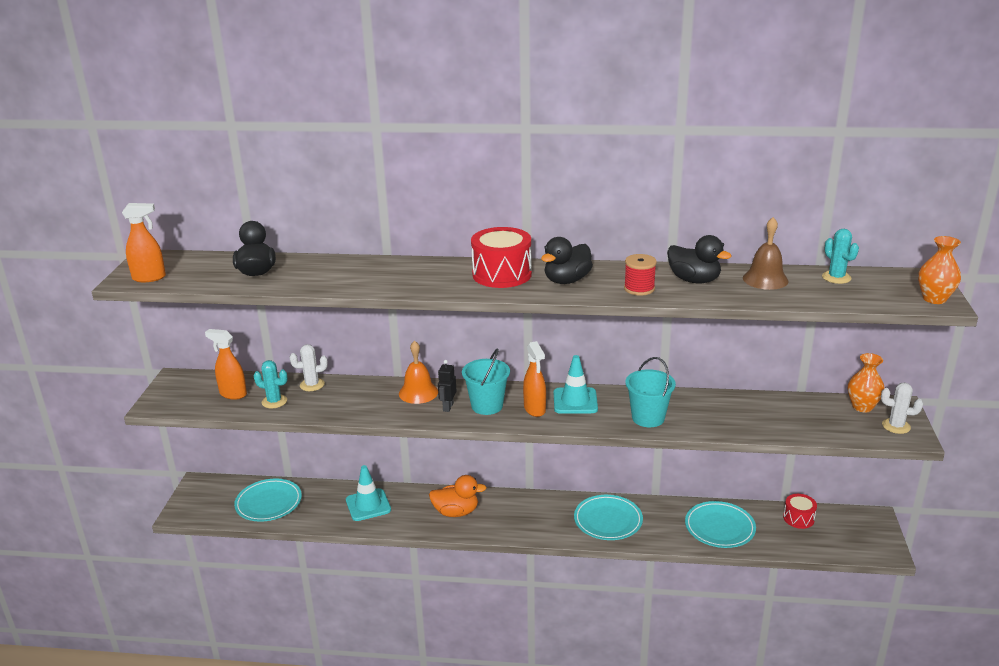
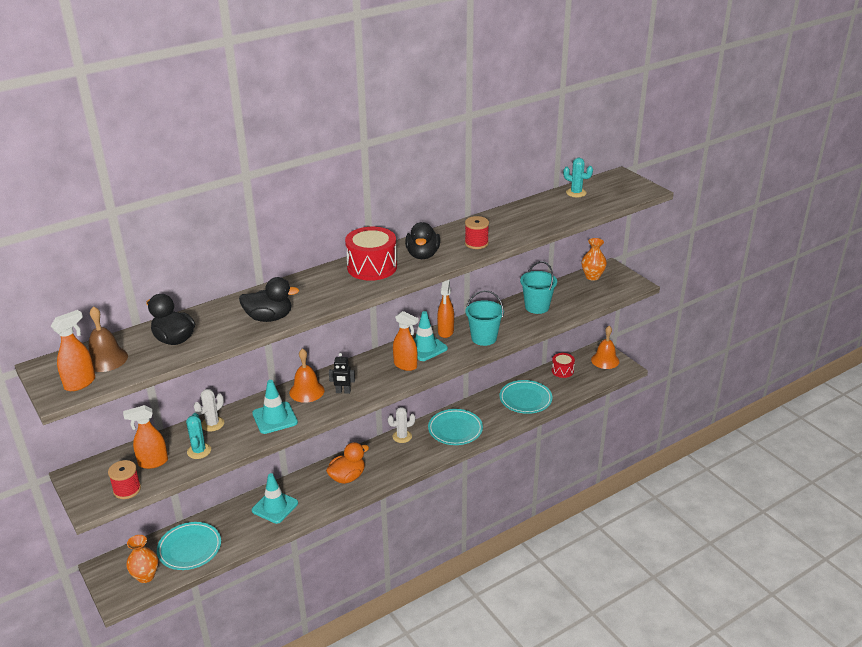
camera: 40 degrees left, 5 degrees up
(190, 406) = (127, 489): none -> red spool
(274, 401) = (199, 451): turquoise cactus -> turquoise cactus turned 75 degrees counterclockwise
(363, 403) = (275, 418): none -> turquoise traffic cone
(448, 407) = (343, 392): black robot -> black robot turned 60 degrees counterclockwise
(487, 406) = (370, 378): turquoise bucket -> turquoise bucket (537, 307)
(615, 395) = (445, 332): none -> orange spray bottle
(694, 280) = (500, 224): black duck -> black duck (269, 318)
(765, 279) = (540, 208): brown bell -> brown bell (106, 359)
(867, 531) = (605, 360): none -> orange bell
(896, 426) = (621, 281): white cactus -> white cactus (402, 436)
(934, 299) = (641, 188): orange vase -> orange vase (145, 576)

